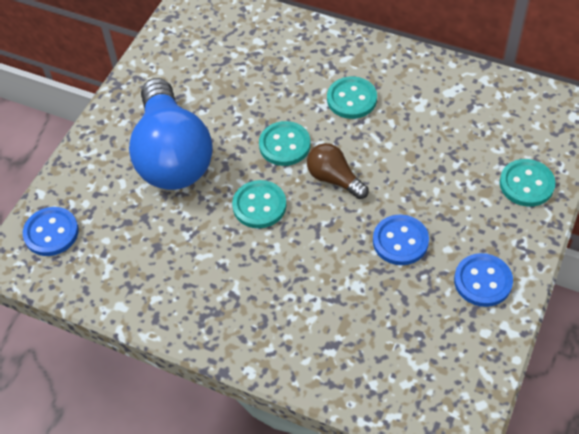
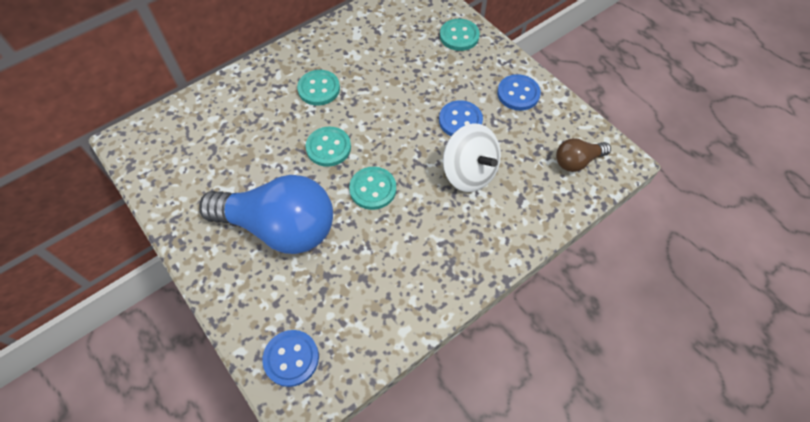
camera: 65 degrees left, 5 degrees up
(334, 179) = (382, 132): brown light bulb -> brown light bulb (577, 161)
(335, 280) = (469, 172): none -> white spinning top

